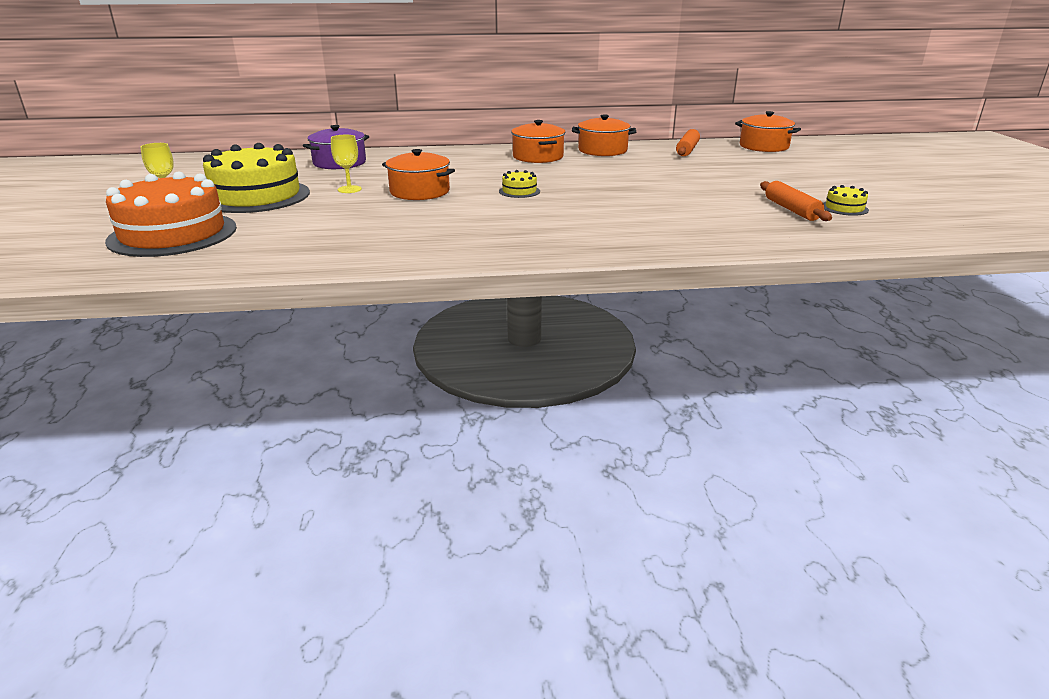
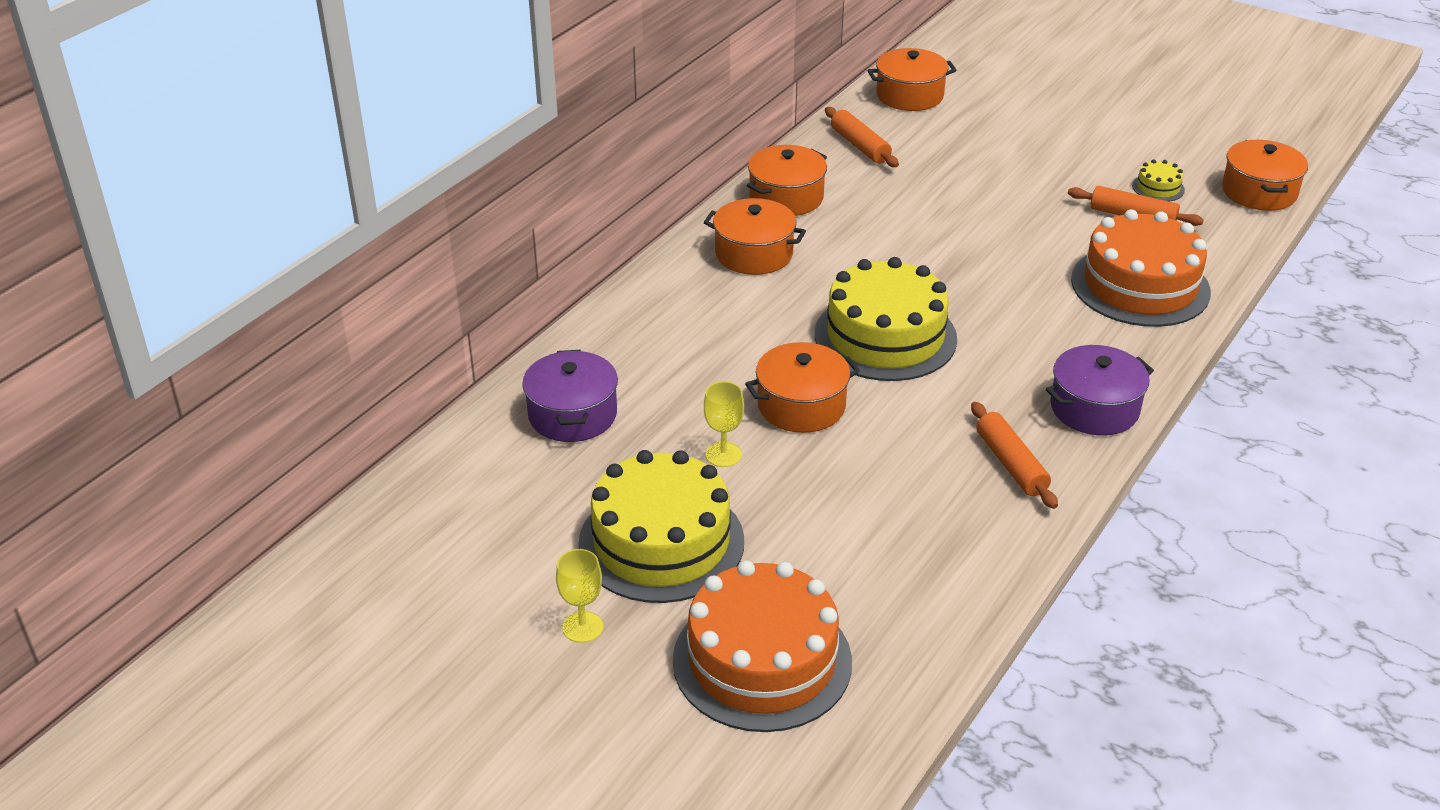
camera: 50 degrees left, 10 degrees up
(446, 242) = (1011, 464): none -> orange rolling pin
(519, 191) = (885, 336): yellow cake -> yellow cake, size x2.44
(549, 247) = (1094, 408): none -> purple pot
(717, 228) = (1140, 285): none -> orange cake
(929, 232) = (1259, 192): none -> orange pot

